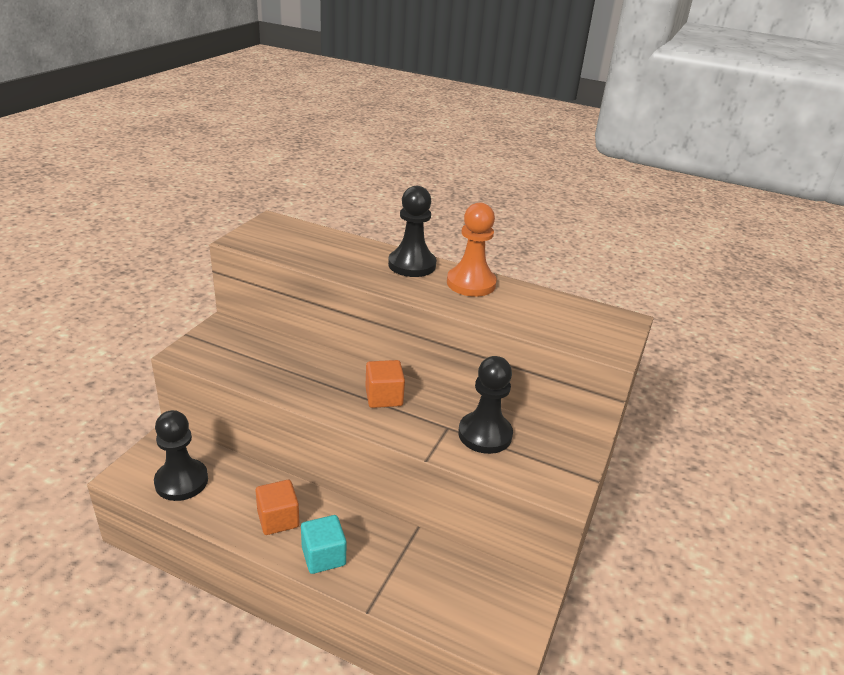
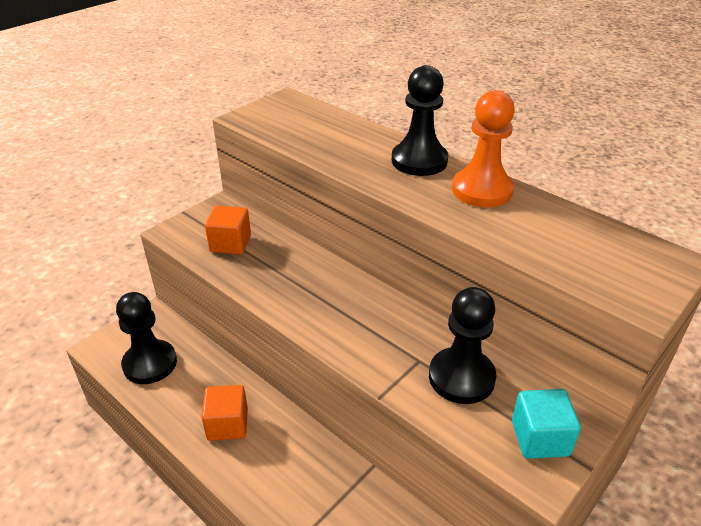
camera: 20 degrees right, 5 degrees up
(323, 556) = (259, 478): turquoise cube -> turquoise cube (540, 438)
(384, 397) = (358, 311): orange cube -> orange cube (230, 244)

